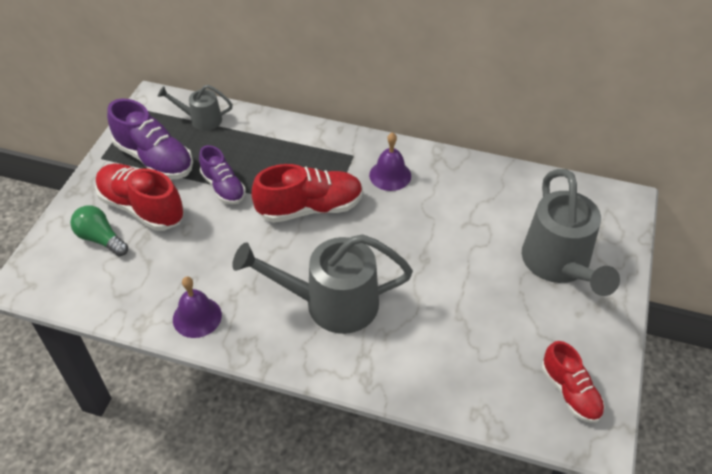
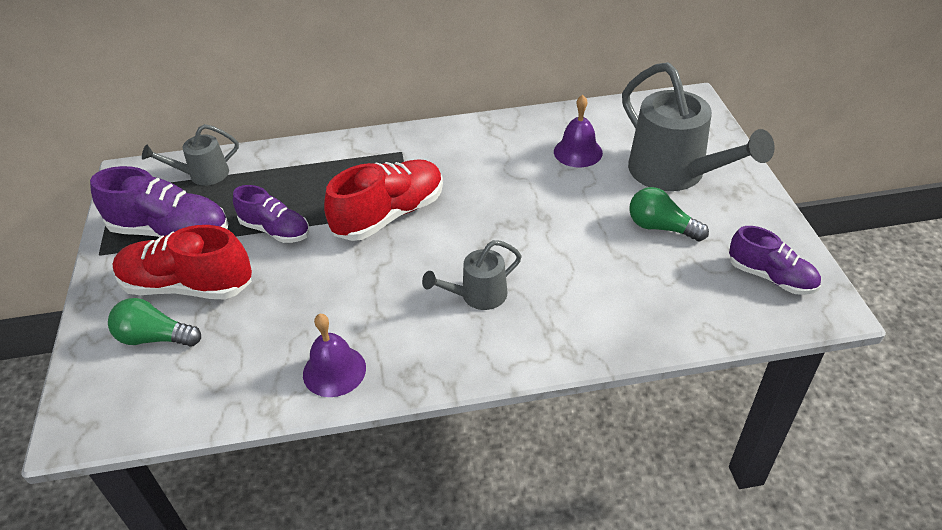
camera: 25 degrees left, 5 degrees down
(330, 304) = (477, 296): grey watering can -> grey watering can, size x0.52
(390, 175) = (453, 156): purple bell -> purple bell (578, 152)
(511, 308) = (661, 227): none -> green light bulb
(570, 392) = (771, 277): red shoe -> purple shoe

